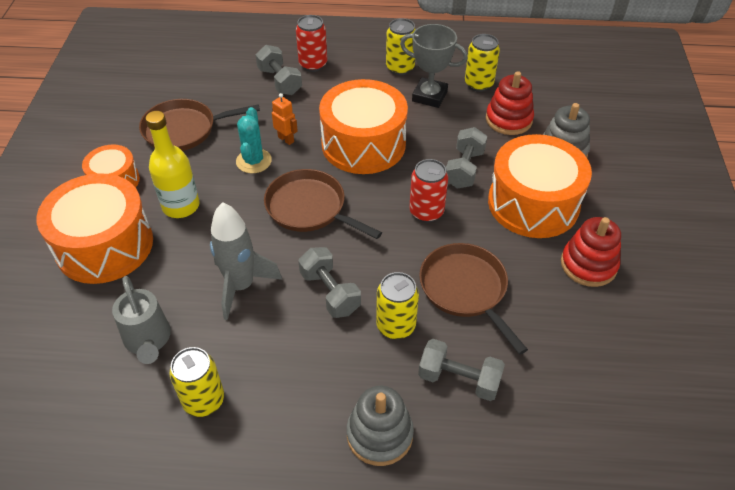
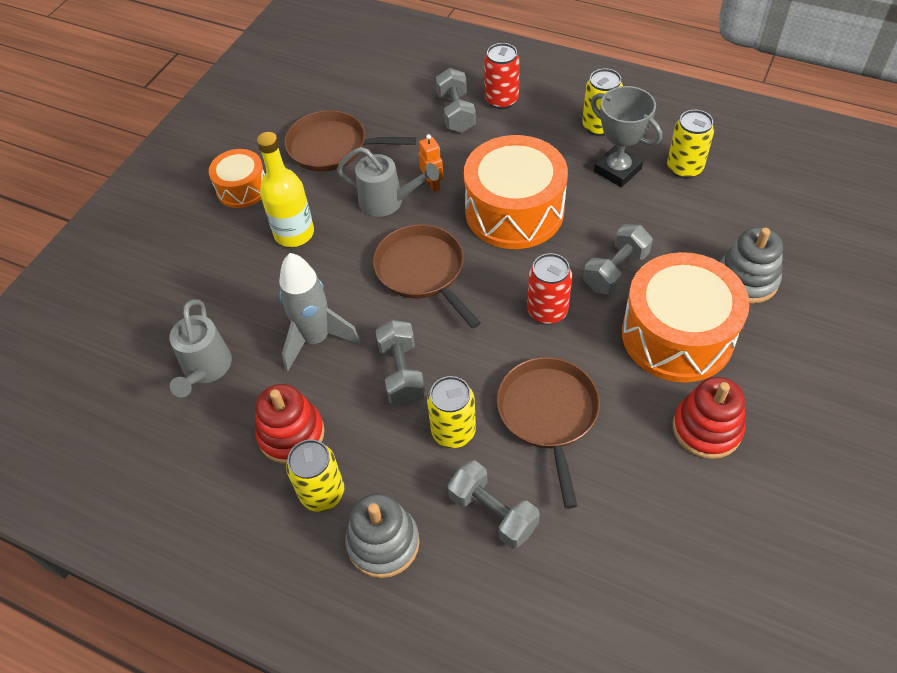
camera: 25 degrees right, 5 degrees up
(104, 245) = (205, 256): orange drum -> none
(204, 400) = (231, 448): yellow can -> yellow can (322, 493)
(253, 161) = (388, 201): turquoise cactus -> grey watering can
(508, 119) = (699, 222): red stacking toy -> red stacking toy (291, 434)

